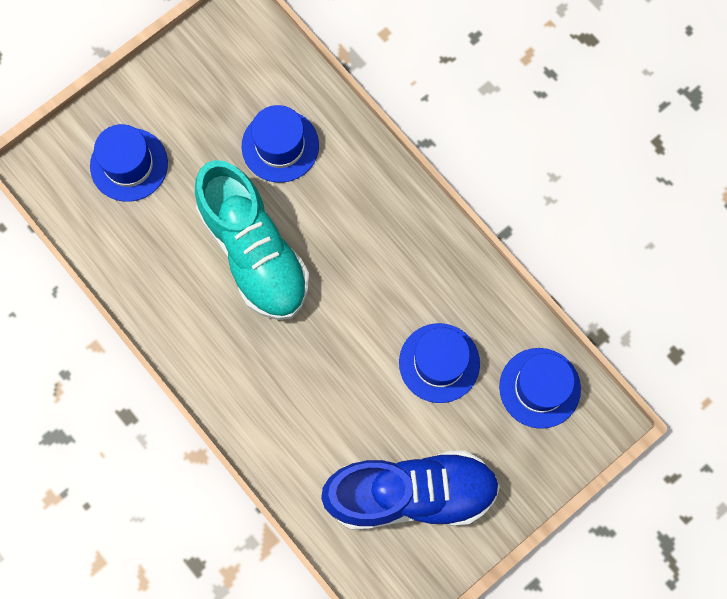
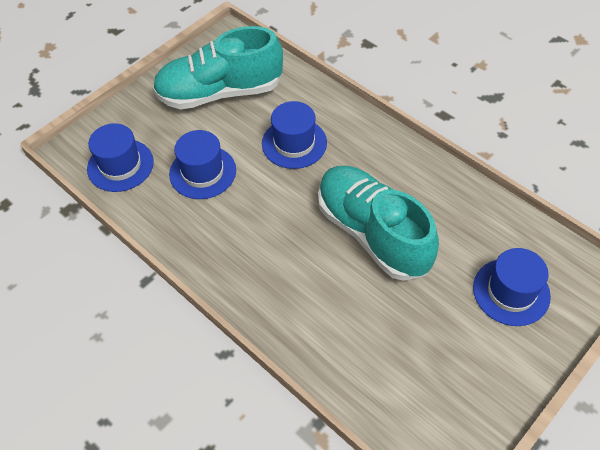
camera: 175 degrees right, 20 degrees down
(280, 146) = (369, 328): blue hat -> blue hat (294, 143)
(411, 493) = (220, 92): blue shoe -> turquoise shoe

